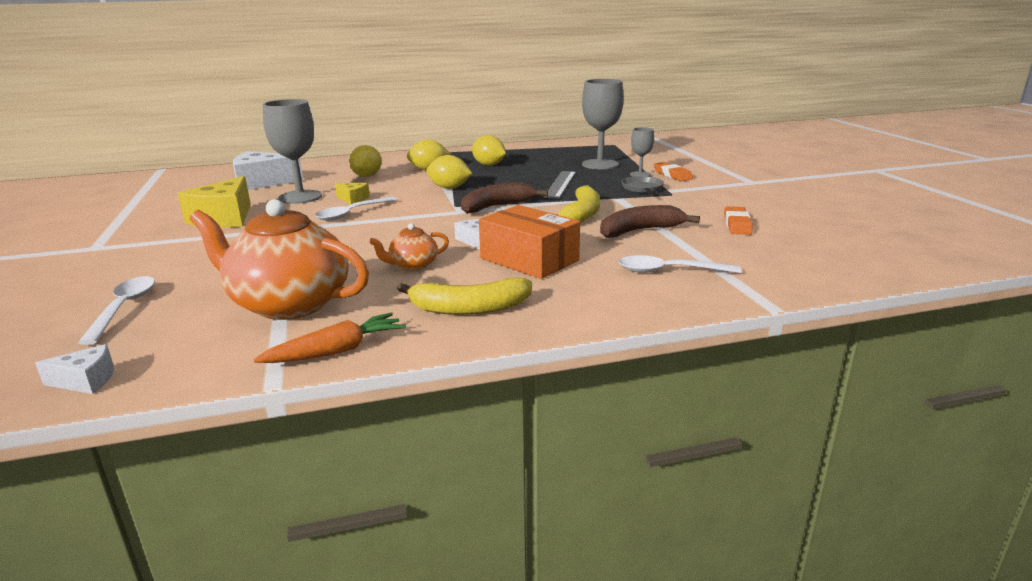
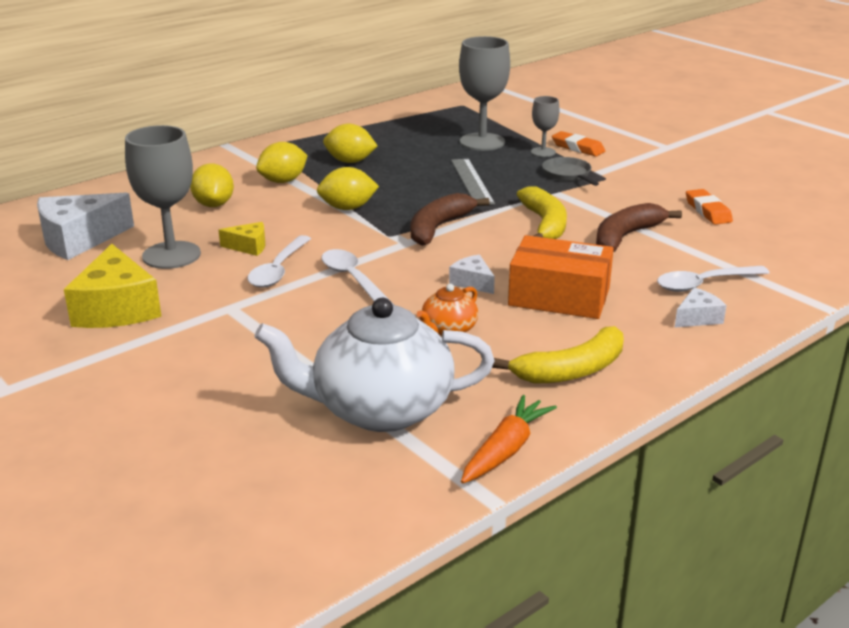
camera: 25 degrees left, 5 degrees up
(86, 381) = (295, 552): white cheese -> white cheese (697, 318)
(124, 308) = (194, 462): white spoon -> white spoon (353, 279)
(289, 303) = (380, 409): orange teapot -> white teapot

